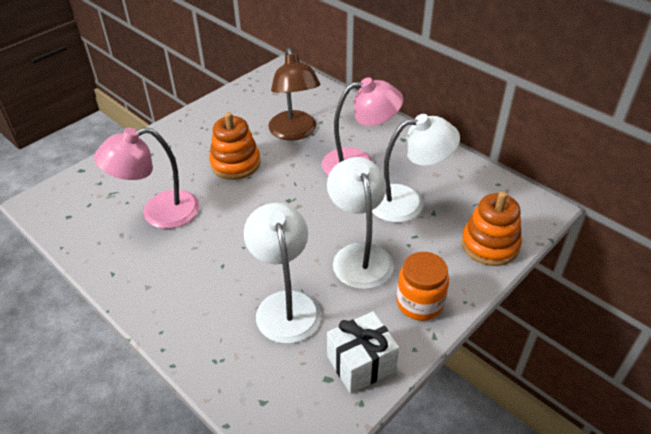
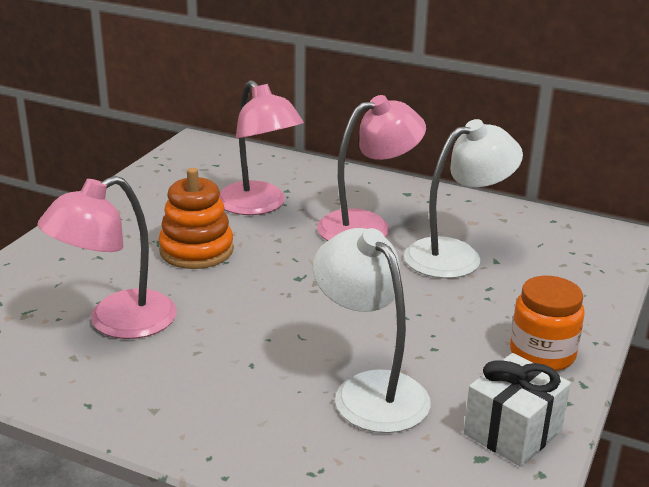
camera: 20 degrees left, 15 degrees down
(294, 132) = (259, 206): brown lamp -> pink lamp
(359, 255) = (432, 320): white lamp -> none
(489, 245) = (585, 280): orange stacking toy -> none

